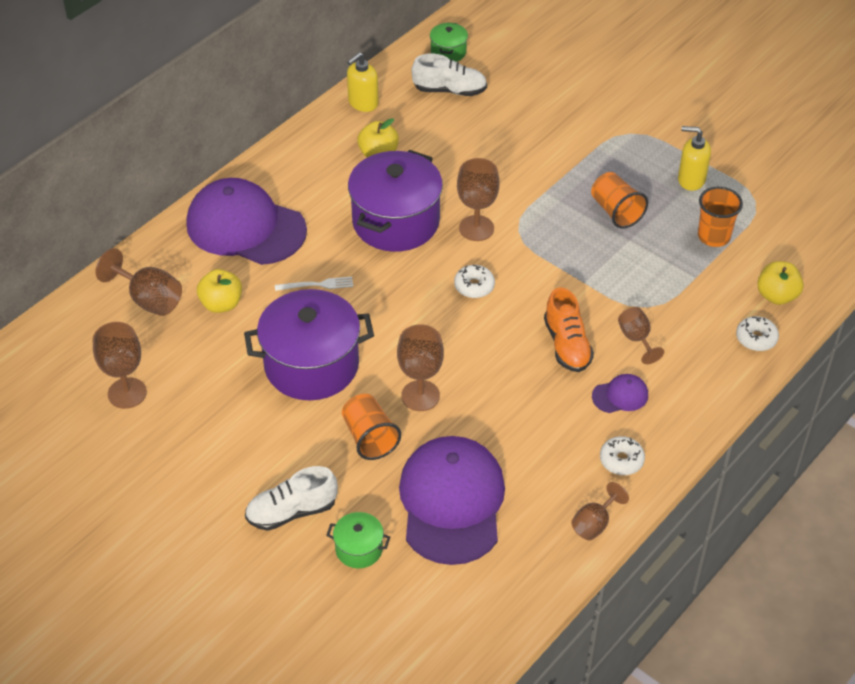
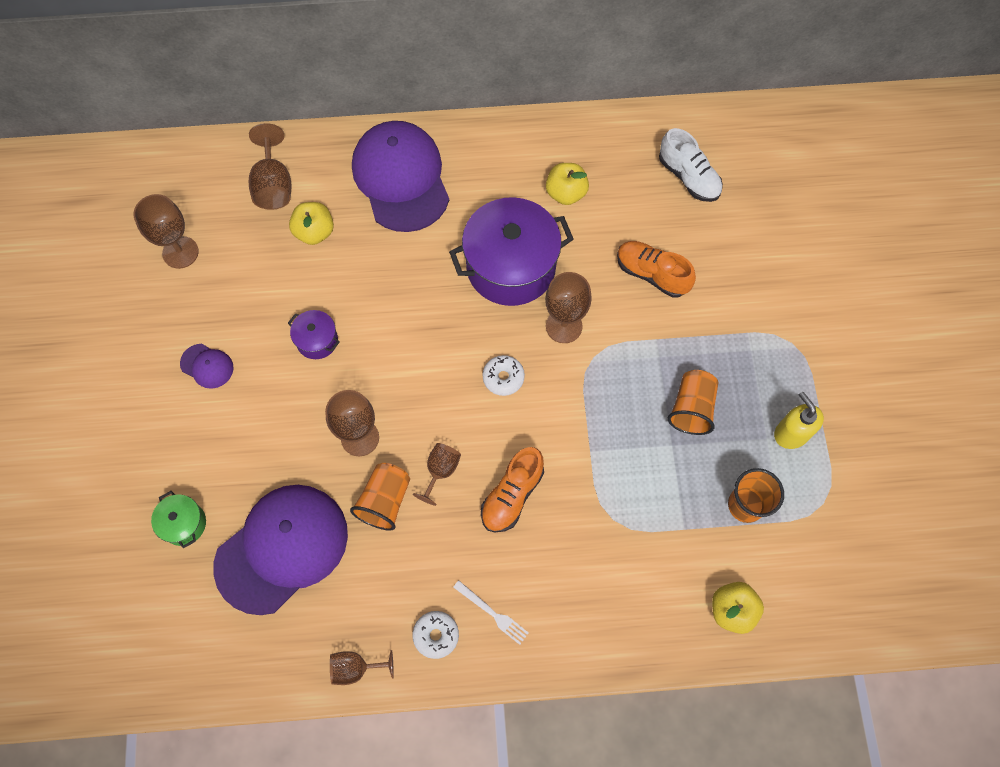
camera: 45 degrees right, 20 degrees up
(292, 511) = (176, 450): white shoe -> none
(311, 365) = (317, 340): purple pot -> purple pot, size x0.46
(317, 285) = (395, 274): white fork -> white fork (492, 613)
(363, 103) = (607, 134): yellow soap dispenser -> none
(370, 437) = (288, 439): orange cup -> orange cup (385, 501)
(448, 52) = (729, 138): green pot -> none
(496, 159) = (652, 274): none -> orange shoe
(620, 395) = (500, 579): purple cap -> purple cap (207, 366)
(636, 339) = (570, 541): brown goblet -> brown goblet (440, 471)
(756, 338) = (666, 632): white donut -> none

